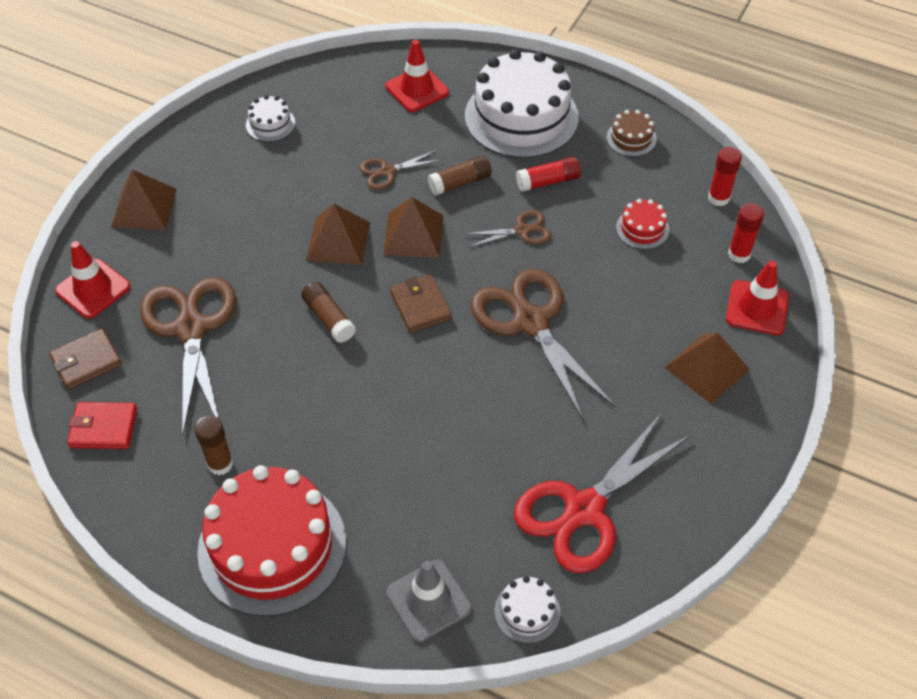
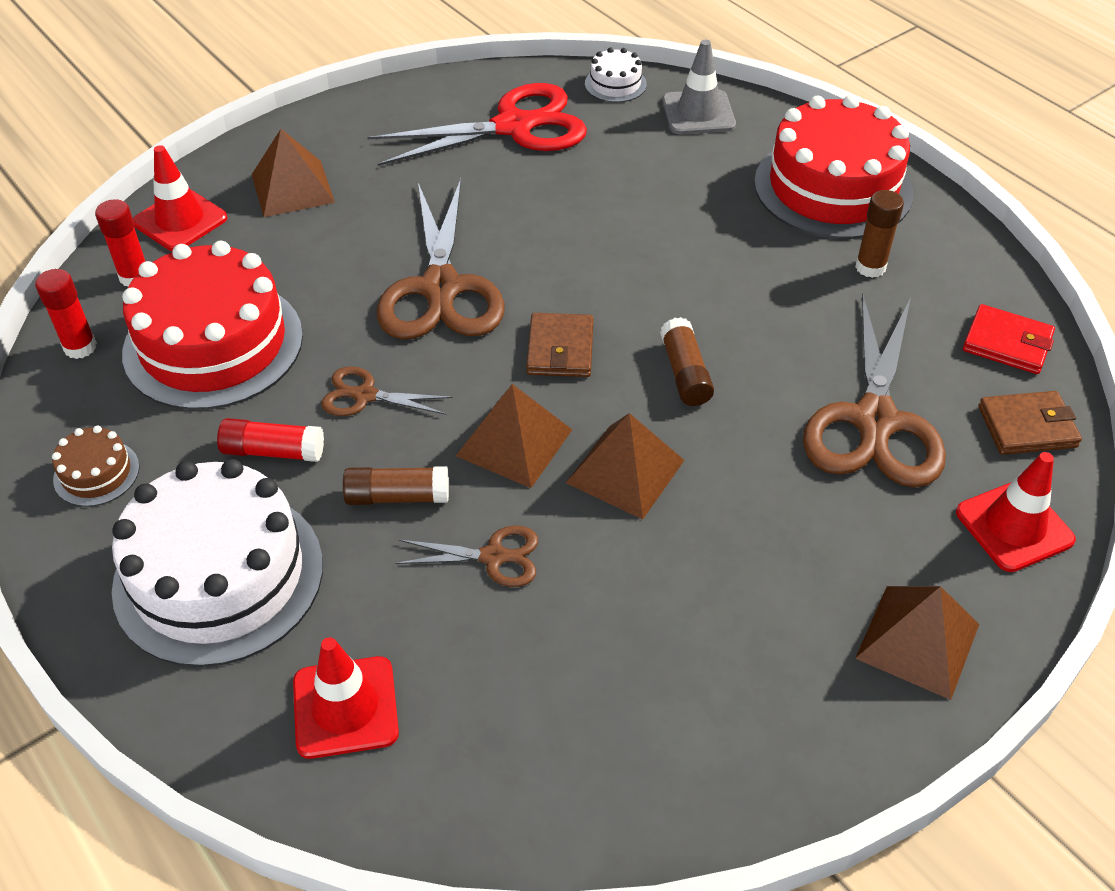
camera: 155 degrees left, 5 degrees down
(270, 124) = (647, 736): white cake -> none
(642, 229) = (213, 344): red cake -> red cake, size x2.32

